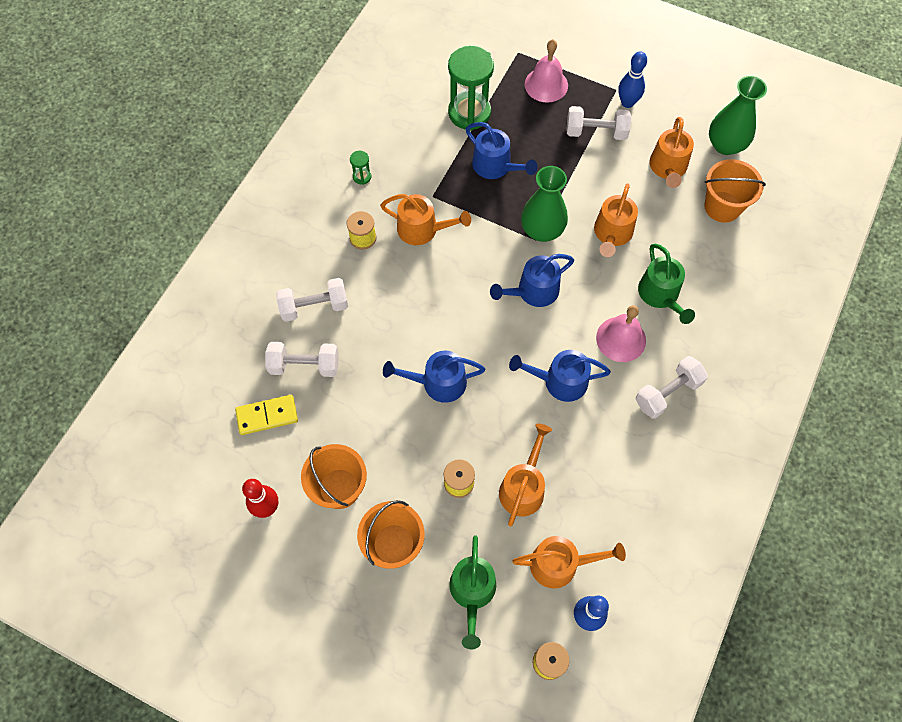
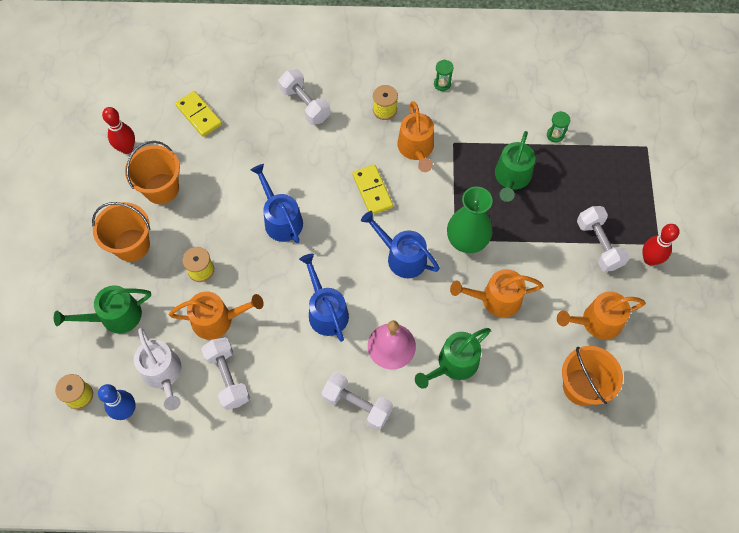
camera: 65 degrees right, 0 degrees up
(304, 365) = (251, 120): white dumbbell -> white dumbbell (228, 377)
(449, 287) = (372, 191): none -> yellow domino
(469, 113) = (555, 135): green hourglass -> green hourglass, size x0.42
(495, 166) = (512, 177): blue watering can -> green watering can
(546, 84) = (625, 183): pink bell -> none
(560, 564) = (163, 373): orange watering can -> white watering can
(627, 103) = (650, 259): blue bowling pin -> red bowling pin
(725, 145) = (656, 365): green vase -> none

